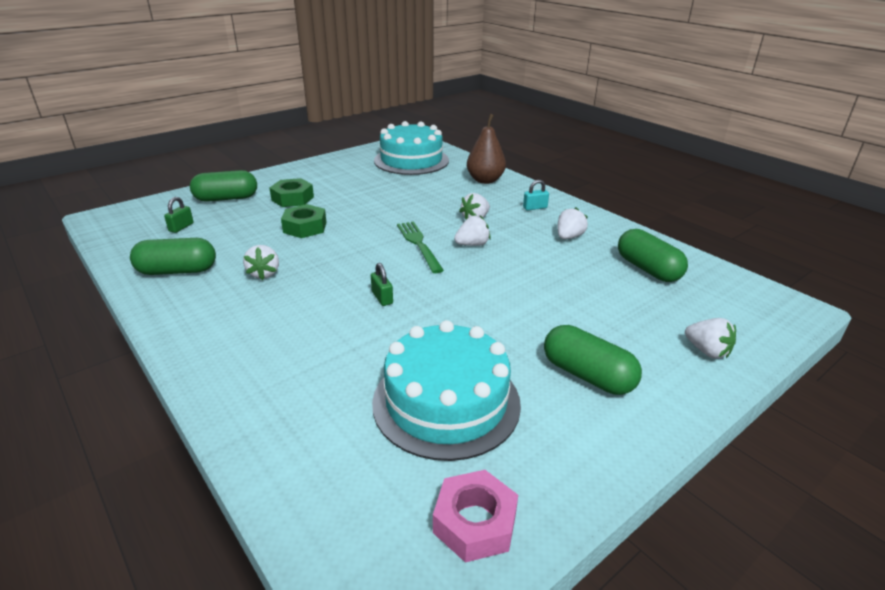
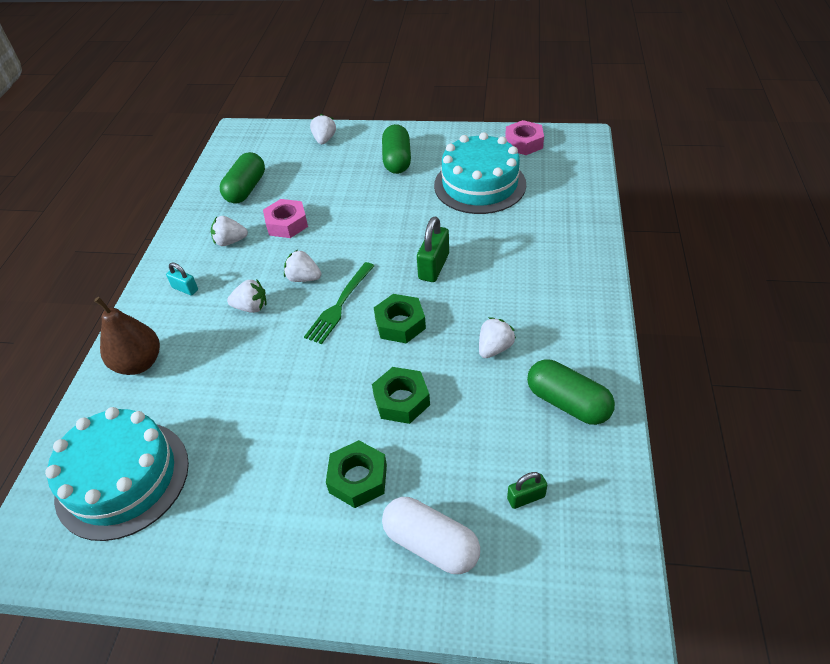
camera: 130 degrees left, 15 degrees up
(226, 198) = (431, 544): green capsule -> white capsule
(357, 255) = (400, 324): none -> green nut
(382, 298) = (434, 266): green padlock -> green padlock, size x1.70
(557, 265) = (286, 224): none -> pink nut

